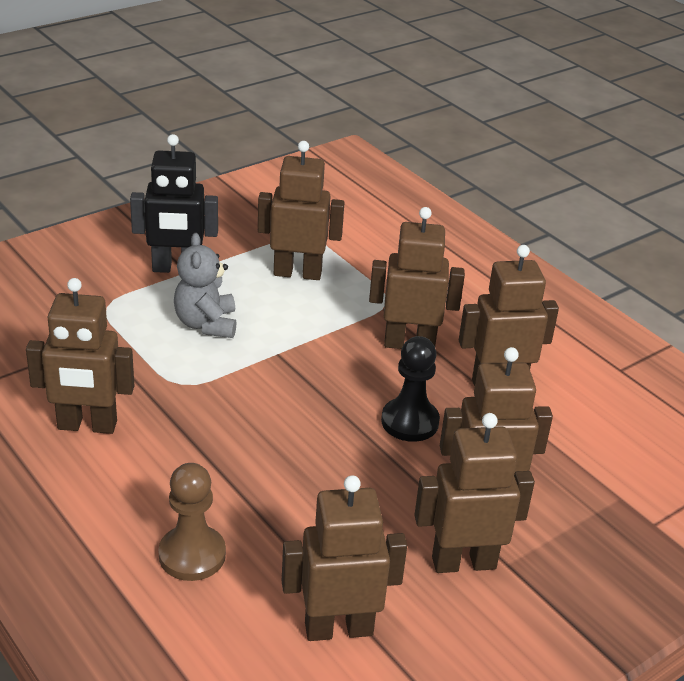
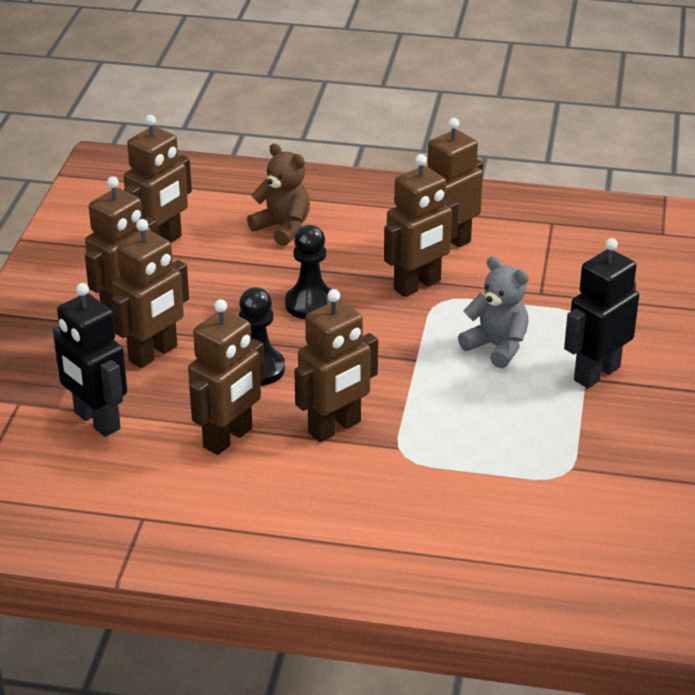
camera: 140 degrees right, 0 degrees up
(192, 555) = (283, 228): brown pawn -> brown teddy bear
(288, 450) = (310, 304): none -> black pawn
(297, 273) = (508, 432): brown robot -> brown robot (417, 285)
(594, 461) = (96, 421): none -> black robot

